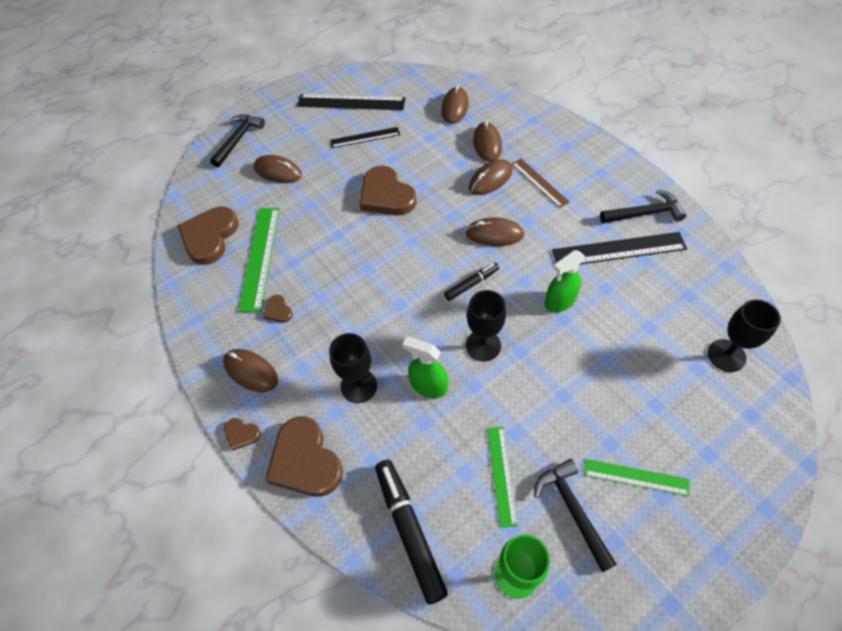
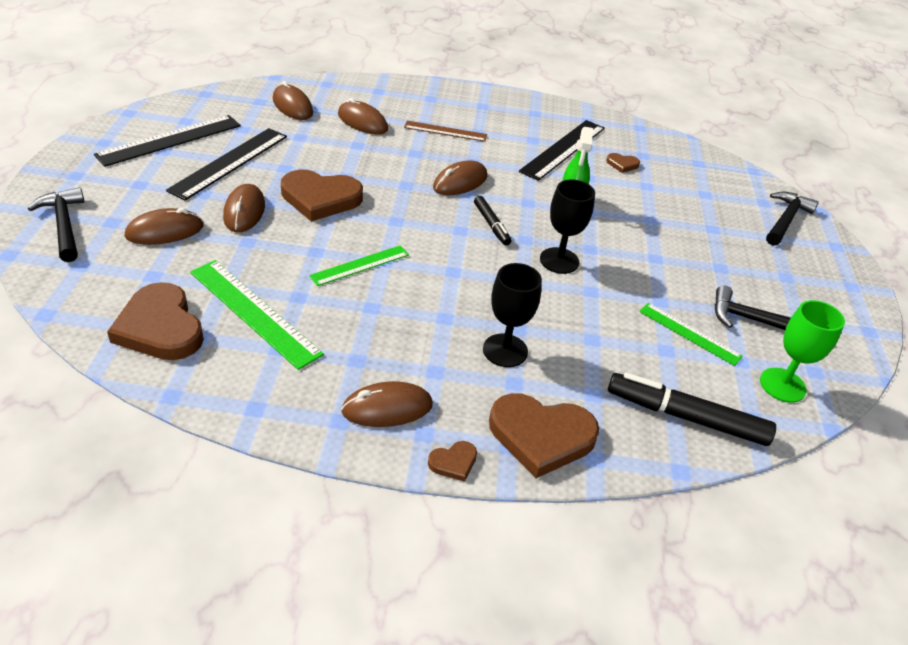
camera: 55 degrees left, 15 degrees down
(278, 311) = (342, 343): brown heart -> brown heart (622, 164)
(365, 137) = (229, 162): black ruler -> black ruler, size x1.62
(428, 386) = (559, 313): green spray bottle -> none
(471, 284) = (491, 225): black marker -> black marker turned 150 degrees clockwise
(490, 179) = (401, 146): brown mouse -> brown mouse (244, 211)
(636, 477) = (759, 276): green ruler -> green ruler (360, 265)
(645, 213) = (549, 119): black hammer -> black hammer (785, 219)
(726, 355) = (708, 178): black goblet -> none

